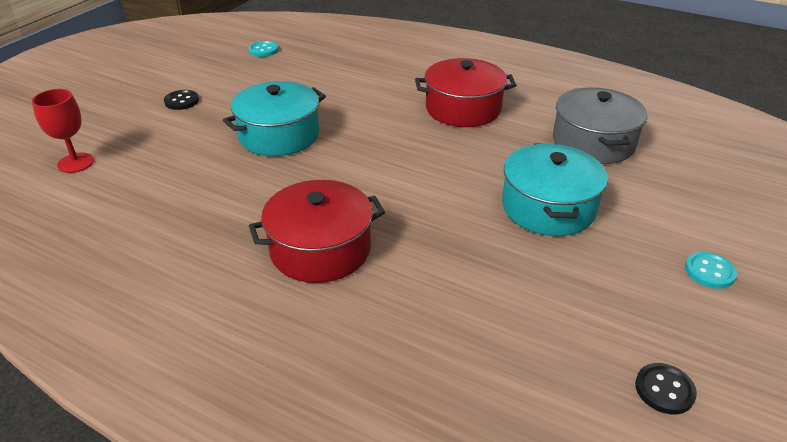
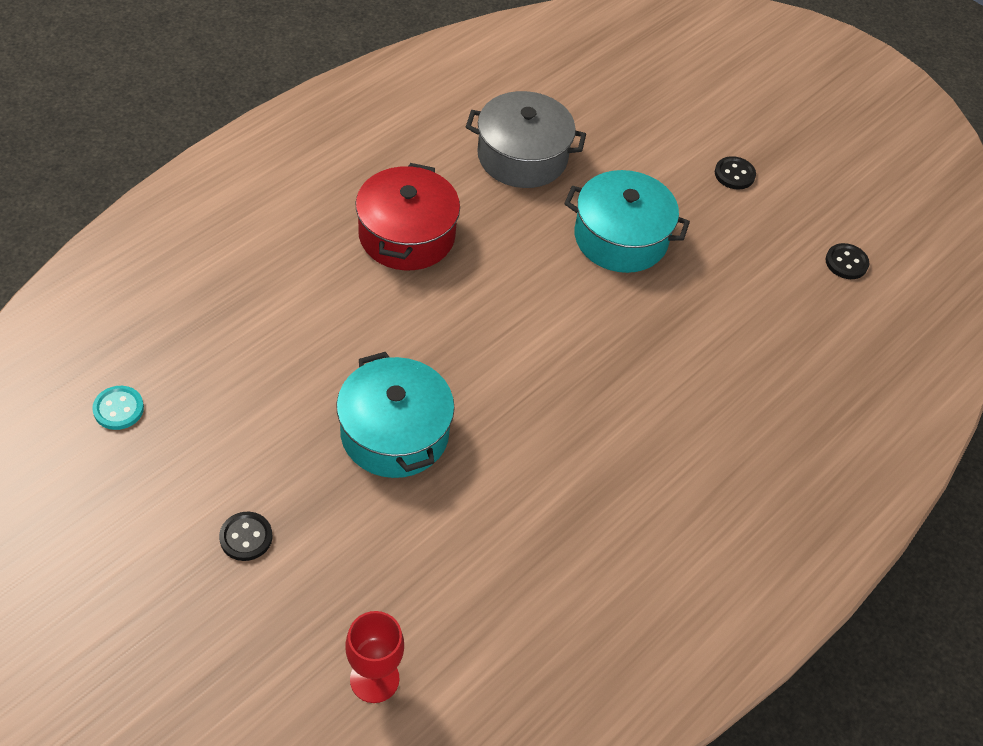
camera: 80 degrees left, 15 degrees up
(320, 249) = (634, 436): red pot -> none
(709, 272) = (734, 174): turquoise button -> black button

